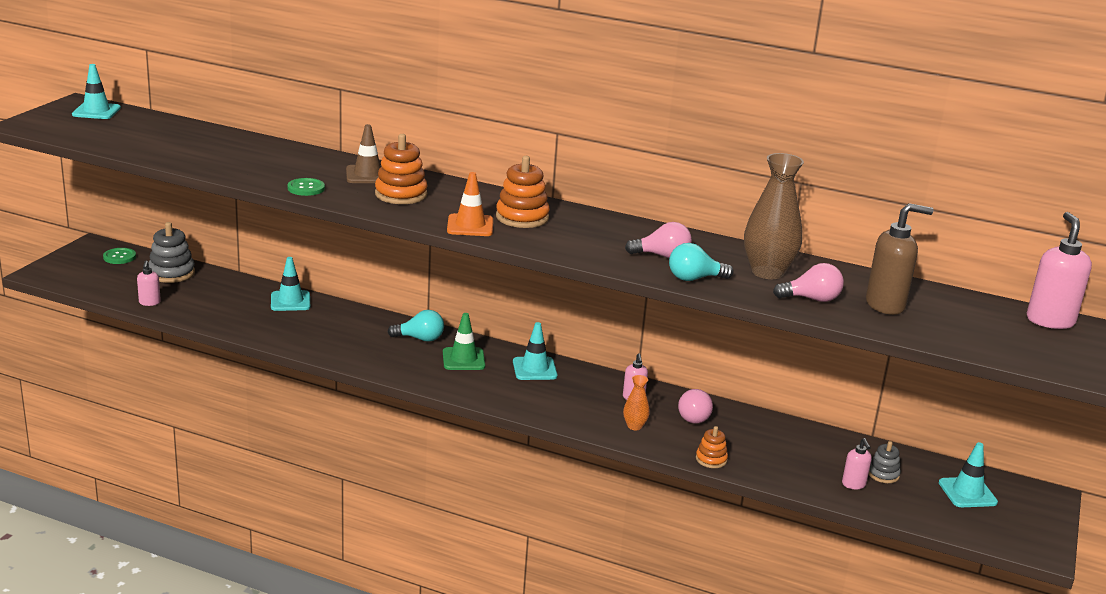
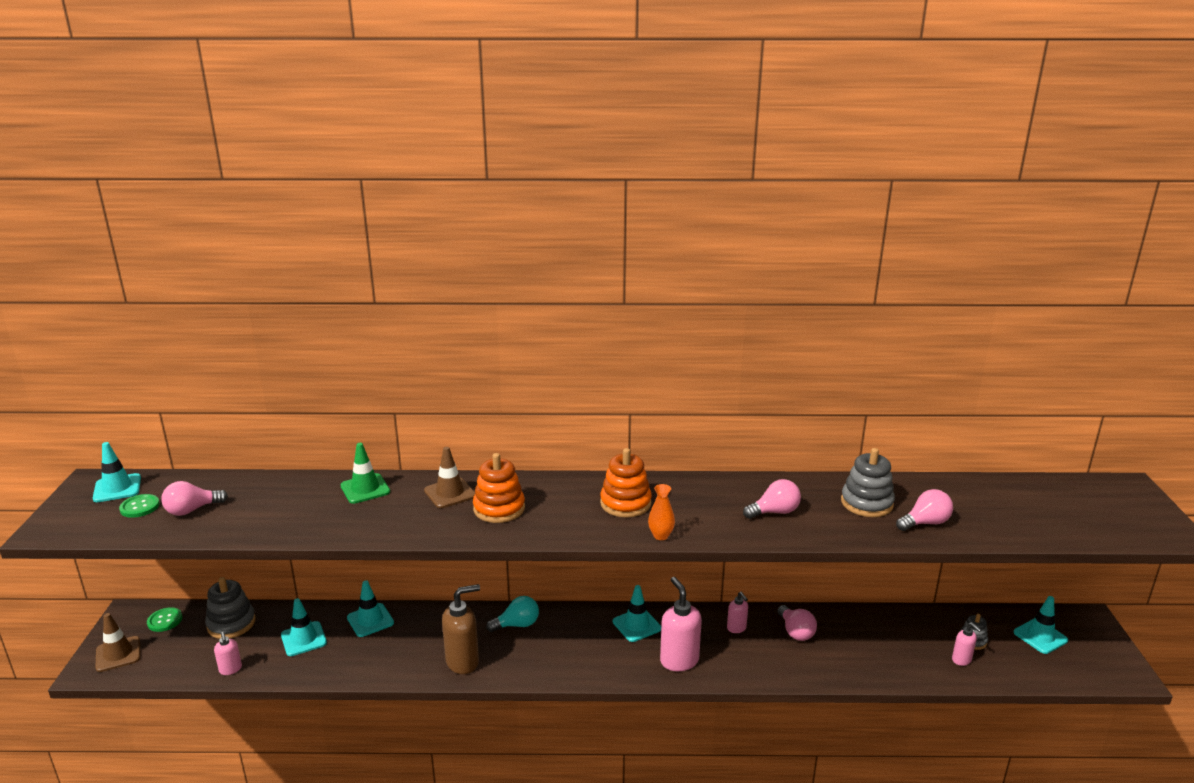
camera: 20 degrees left, 0 degrees up
(68, 269) = (118, 654): none -> brown traffic cone
(143, 137) = (192, 510): none -> pink light bulb
(224, 299) = (303, 639): none -> turquoise traffic cone
(306, 188) = (405, 528): green button -> green button (140, 507)
(463, 359) = (570, 635): green traffic cone -> green traffic cone (365, 489)
(470, 226) = (590, 528): orange traffic cone -> none
(634, 426) = (760, 660): orange vase -> orange vase (661, 536)
(694, 279) = (822, 530): turquoise light bulb -> none
(711, 459) = (843, 675): orange stacking toy -> none
(767, 272) = (866, 503): brown vase -> grey stacking toy
(886, 305) = (980, 510): brown soap dispenser -> brown soap dispenser (463, 662)
(1050, 321) = (1096, 487): pink soap dispenser -> pink soap dispenser (679, 660)

